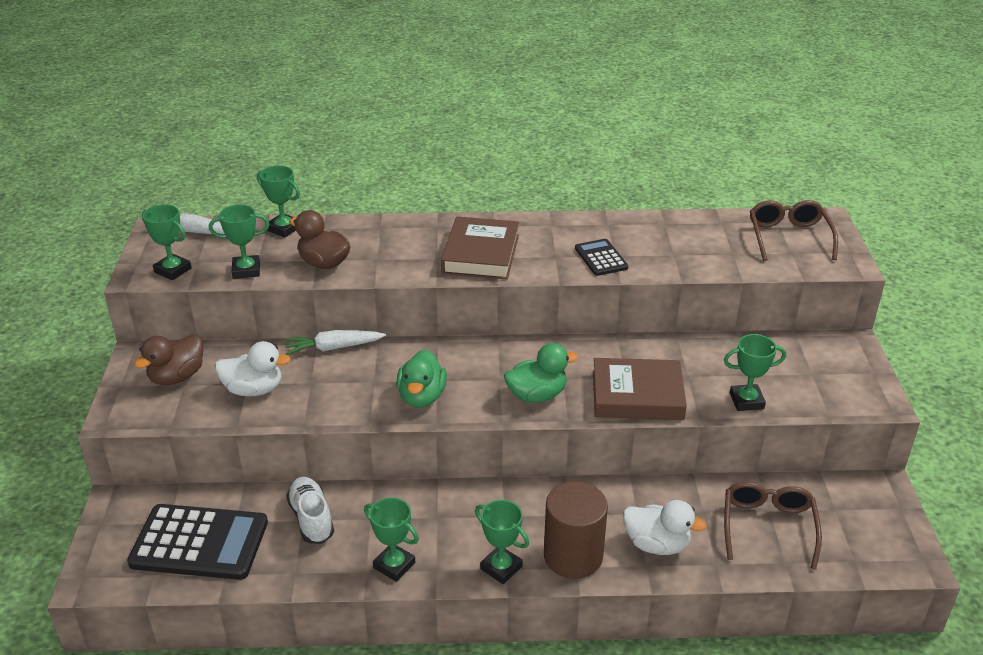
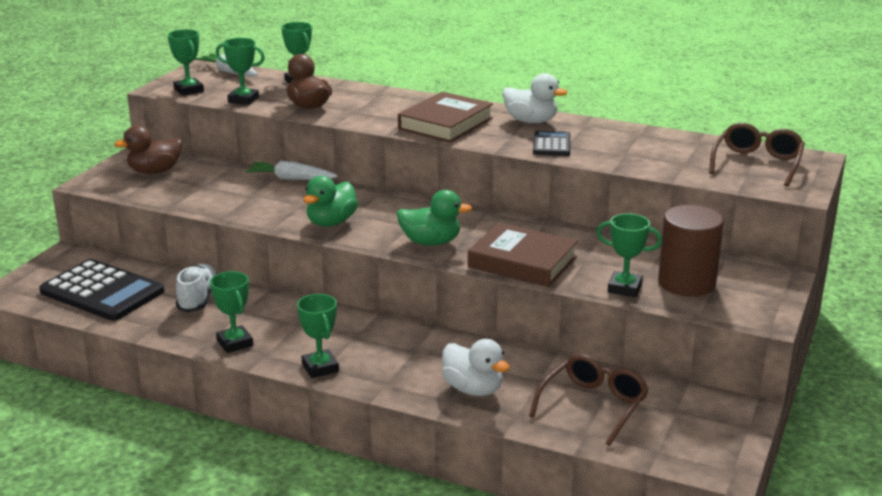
camera: 25 degrees right, 10 degrees down
(254, 390) = (203, 190): white duck -> white duck (531, 121)
(573, 556) = (389, 377): brown cylinder -> brown cylinder (686, 283)

